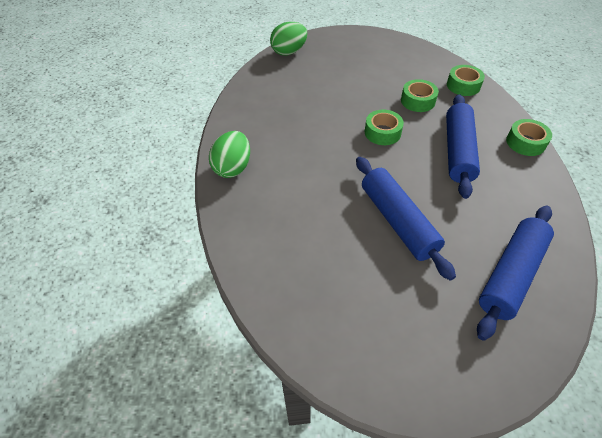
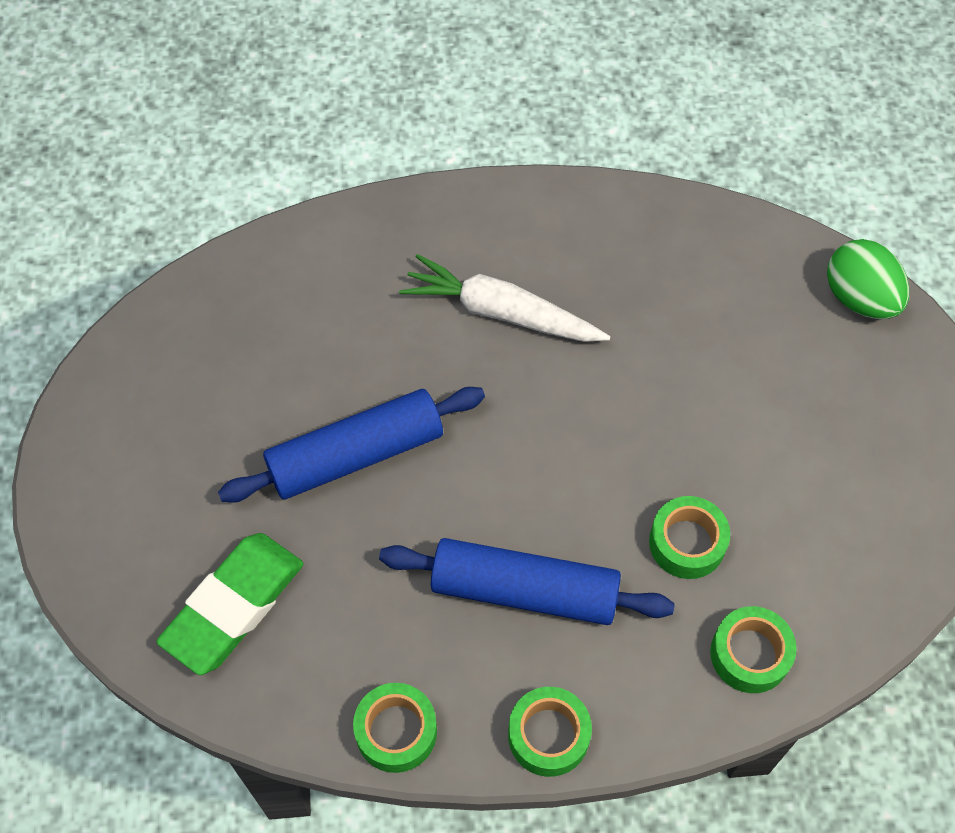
camera: 90 degrees right, 10 degrees up
(233, 167) = (491, 215): green egg -> none
(299, 162) = (501, 312): none -> white carrot
(382, 132) = (581, 459): green tape -> green tape (396, 731)
(511, 274) = (234, 606): blue rolling pin -> green eraser

